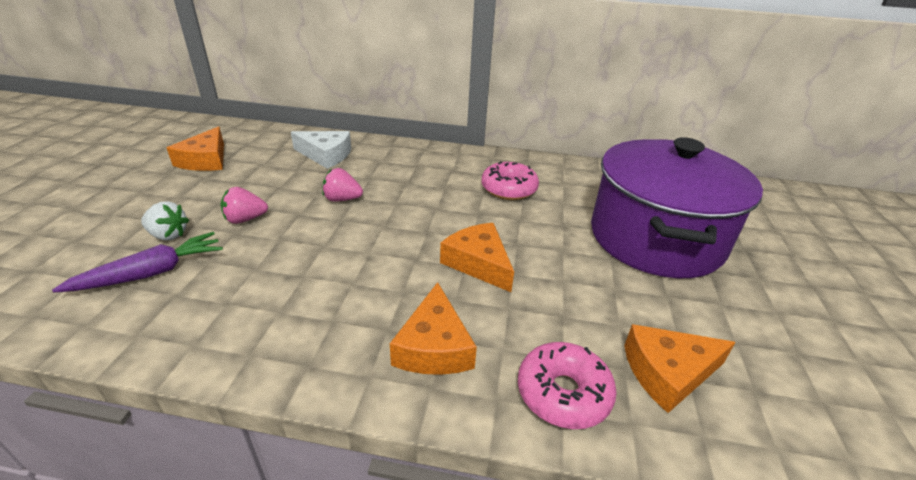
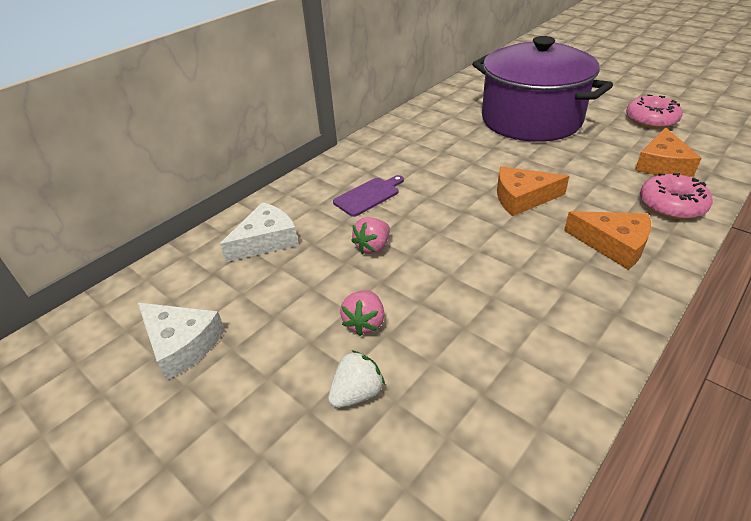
camera: 55 degrees left, 5 degrees up
(151, 273) = (432, 412): purple carrot -> none
(205, 160) = (182, 344): orange cheese -> white cheese
(414, 179) = (368, 196): none -> purple cutting board
(509, 189) = (424, 154): pink donut -> pink donut (651, 120)

